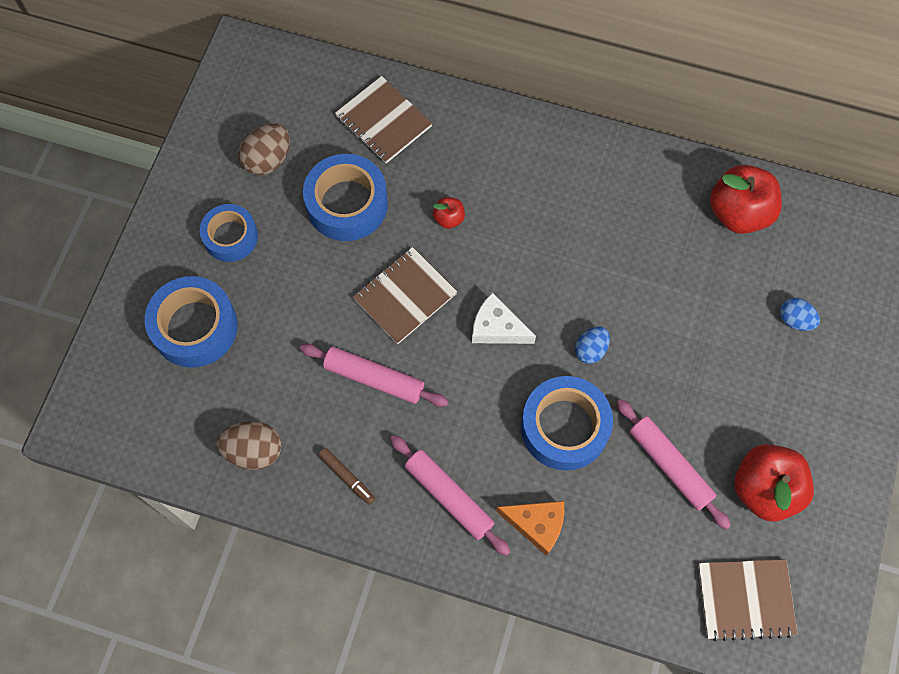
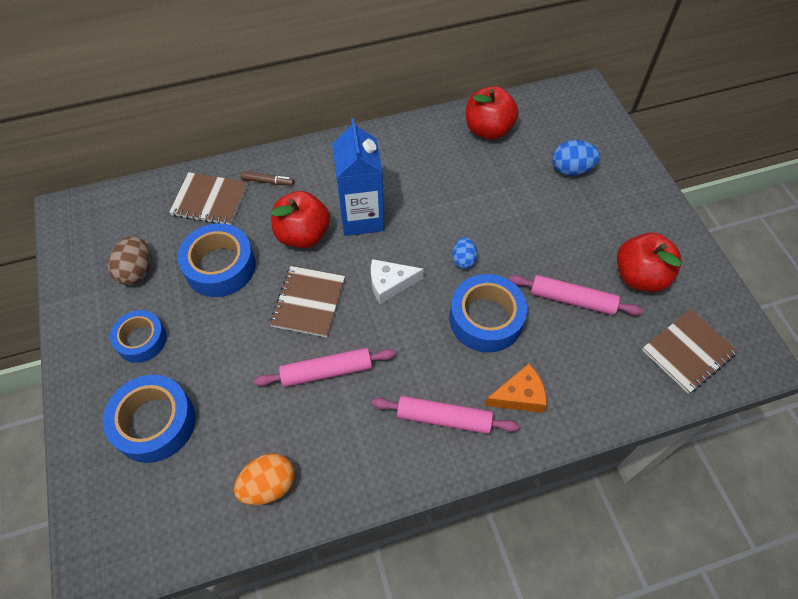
camera: 35 degrees left, 10 degrees down
(254, 451) = (269, 485): brown egg -> orange egg
(347, 477) = (358, 455): brown marker -> brown marker (268, 181)
(449, 218) = (303, 235): red apple -> red apple, size x2.14
(521, 235) = (361, 217): none -> blue carton
(794, 320) = (571, 169): blue egg -> blue egg, size x1.50

